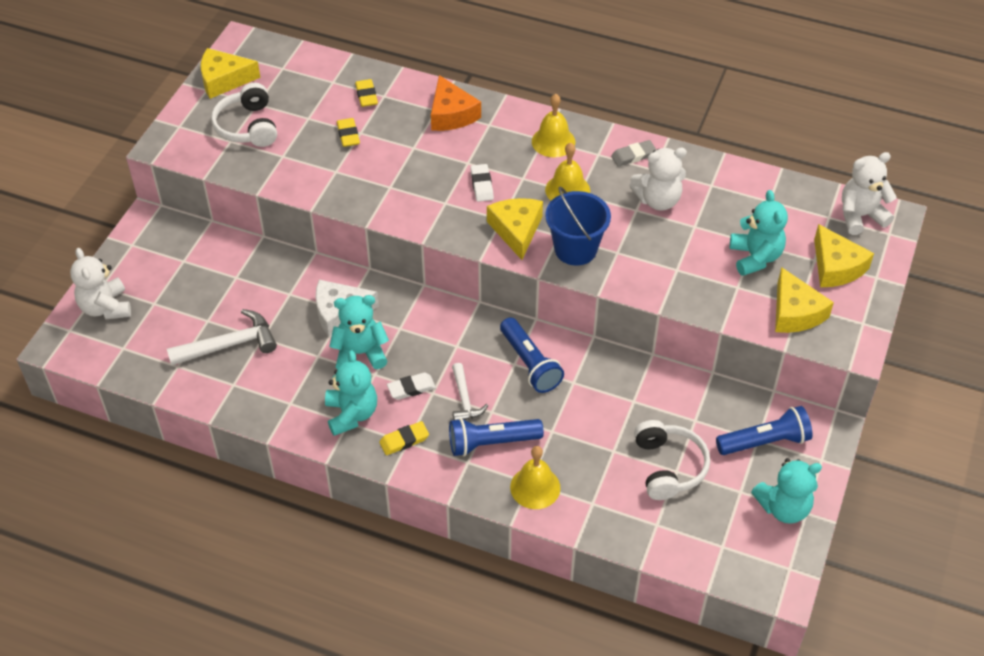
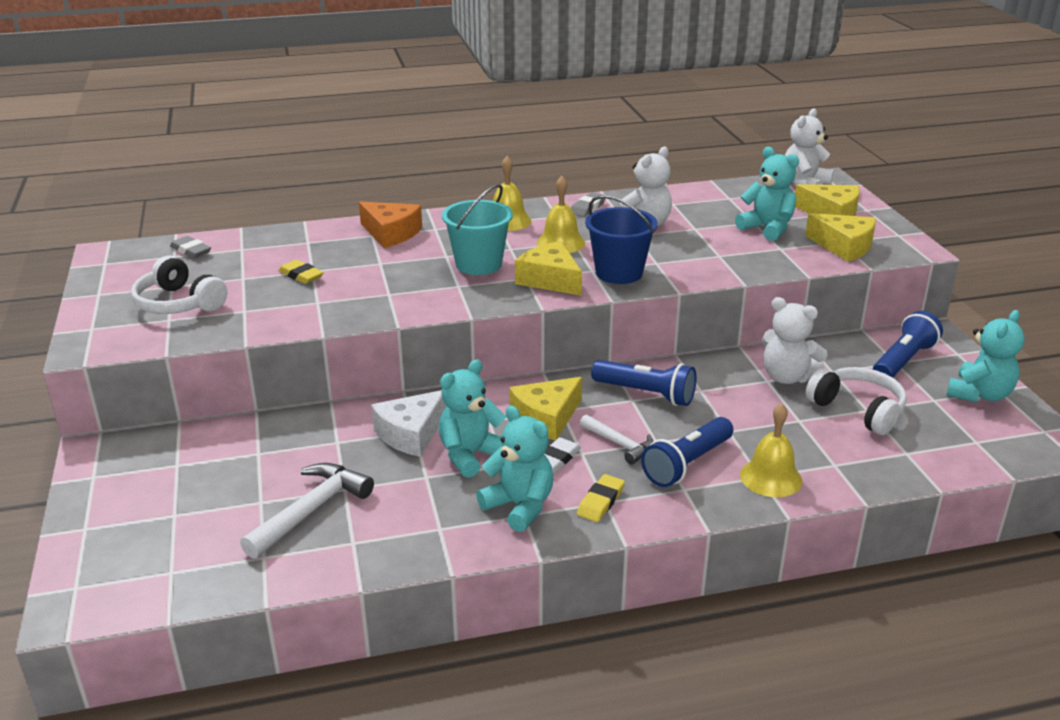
camera: 35 degrees left, 20 degrees down
(106, 307) = (110, 544): white teddy bear -> white teddy bear (787, 377)
(224, 80) = (113, 282): yellow cheese -> yellow cheese (546, 418)
(297, 67) = (191, 250): none -> grey eraser
(366, 95) = (289, 247): yellow eraser -> none
(481, 185) = (478, 264): white eraser -> turquoise bucket

